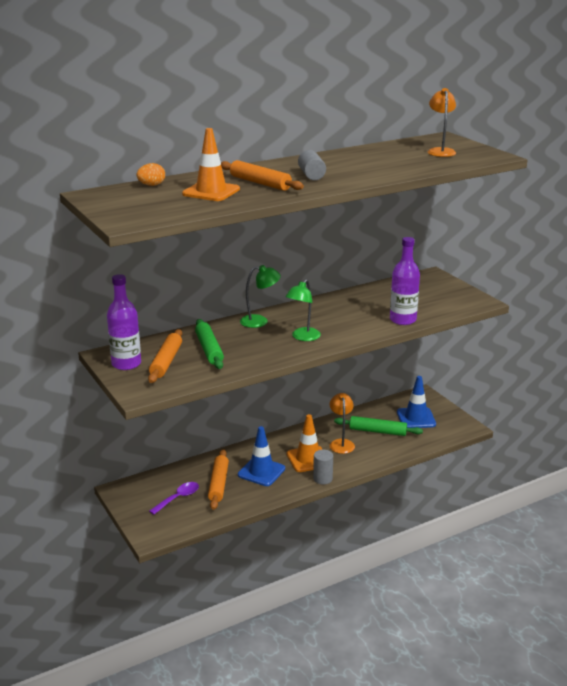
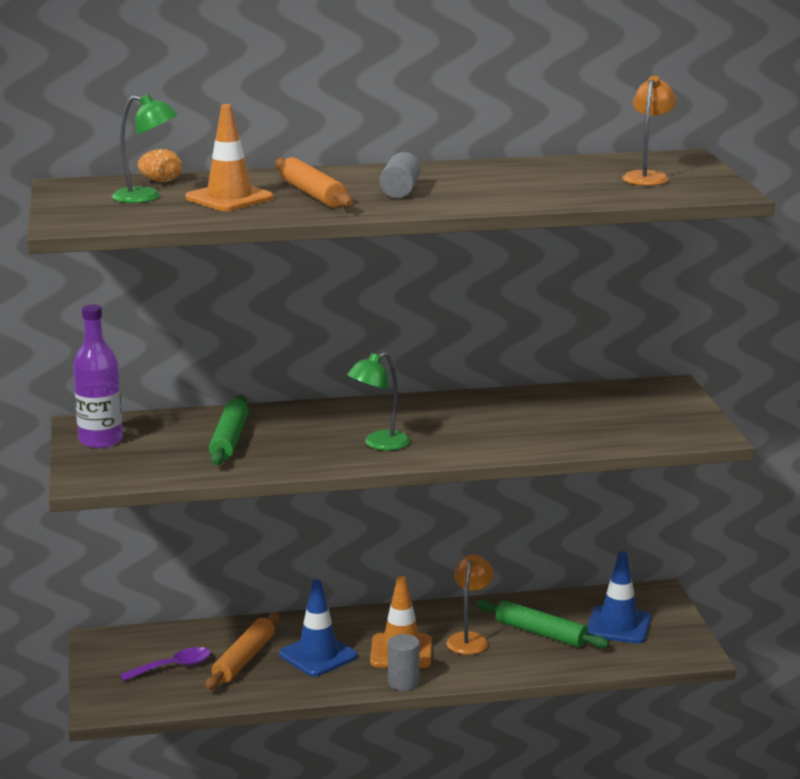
camera: 20 degrees right, 5 degrees down
(166, 362) = (157, 446): orange rolling pin -> none
(260, 321) = (336, 413): green lamp -> green lamp (146, 197)
(403, 320) = (556, 443): purple bottle -> none

